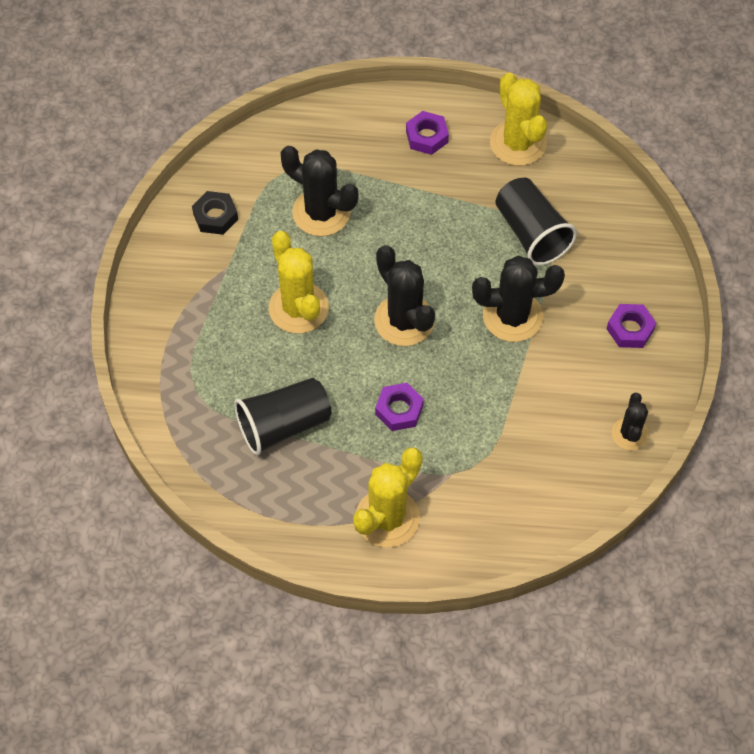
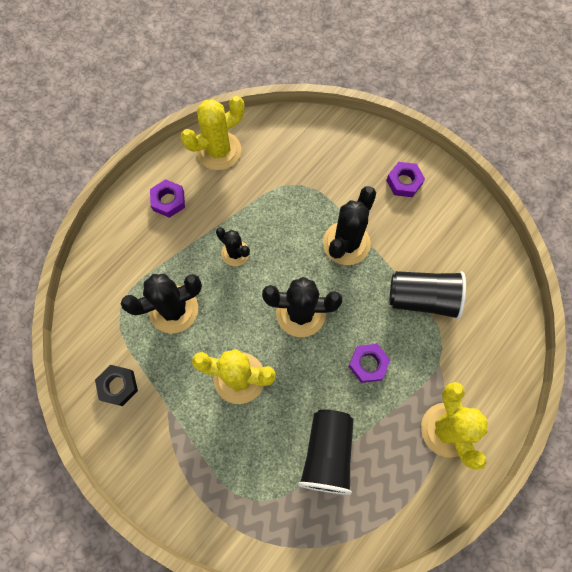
camera: 55 degrees left, 10 degrees up
(518, 143) = (218, 151): yellow cactus -> yellow cactus turned 45 degrees counterclockwise
(531, 233) = (292, 189): black cup -> black cup (422, 299)
(629, 434) = (478, 234): black cactus -> black cactus (235, 253)

